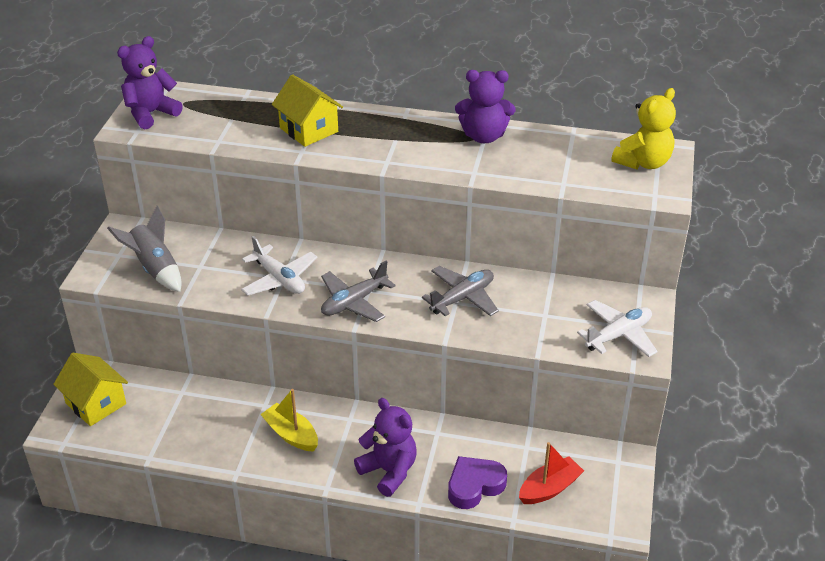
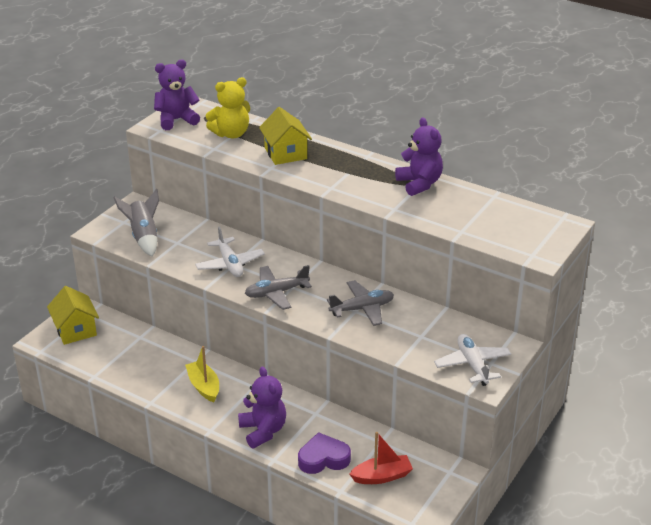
camera: 20 degrees right, 5 degrees down
(484, 136) = (419, 184): purple teddy bear -> purple teddy bear turned 135 degrees counterclockwise
(618, 335) = (472, 365): white plane -> white plane turned 90 degrees counterclockwise
(643, 162) = (538, 229): yellow teddy bear -> yellow teddy bear (231, 134)

